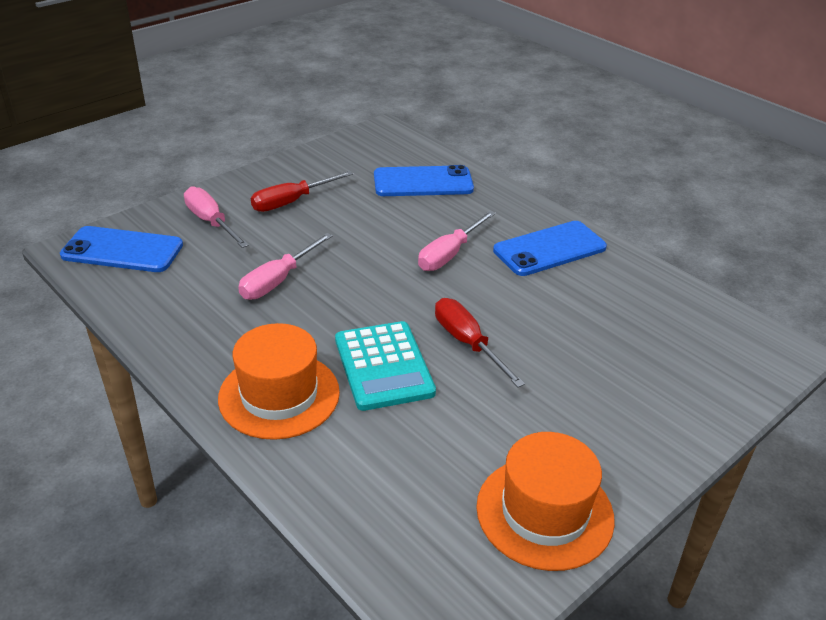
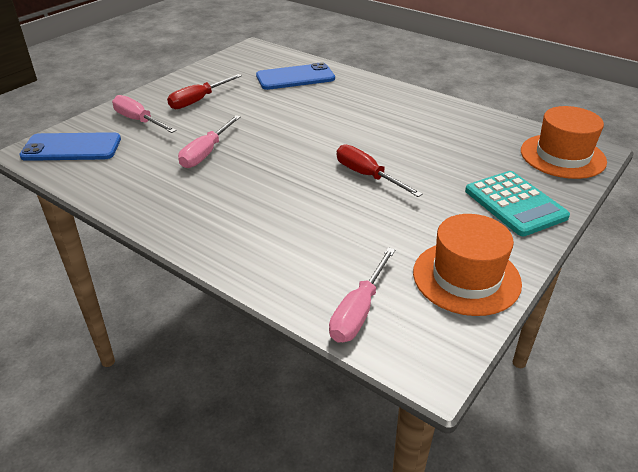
camera: 10 degrees left, 0 degrees up
(279, 395) = (234, 229): orange hat -> orange hat (562, 156)
(383, 366) = (309, 199): turquoise calculator -> turquoise calculator (515, 204)
(450, 254) = (332, 120): pink screwdriver -> pink screwdriver (359, 311)
(549, 249) = (404, 109): blue phone -> none

